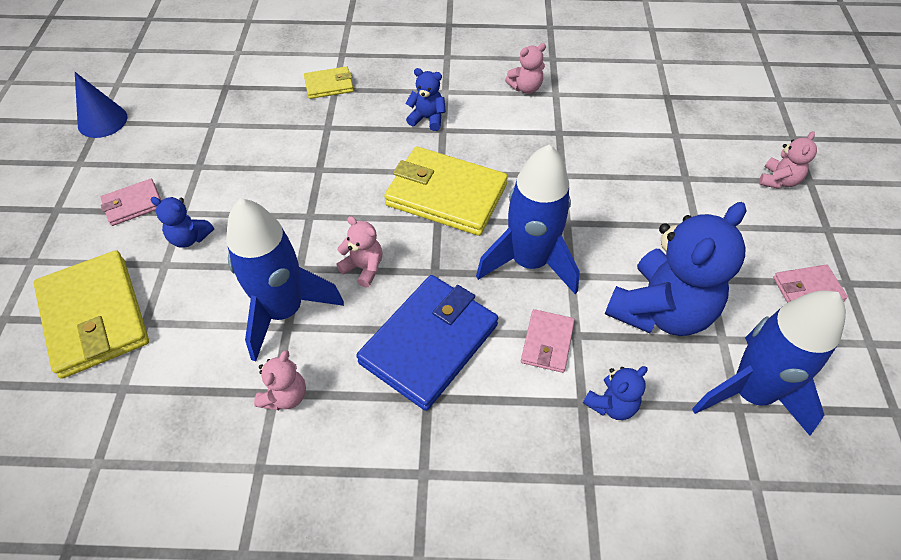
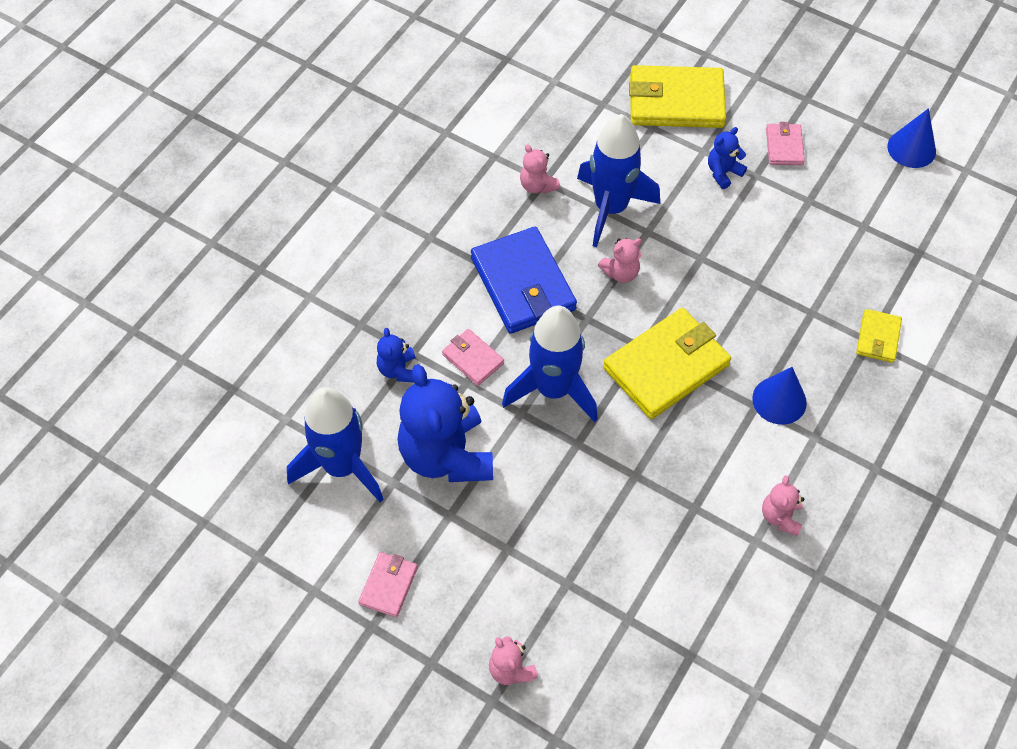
camera: 120 degrees right, 5 degrees up
(427, 118) = (779, 400): blue teddy bear -> blue cone

